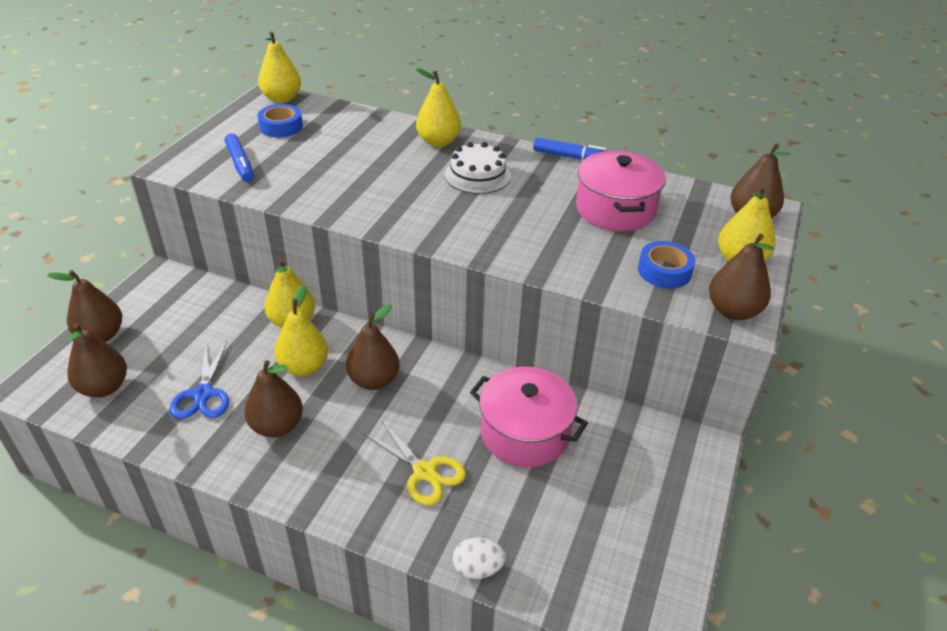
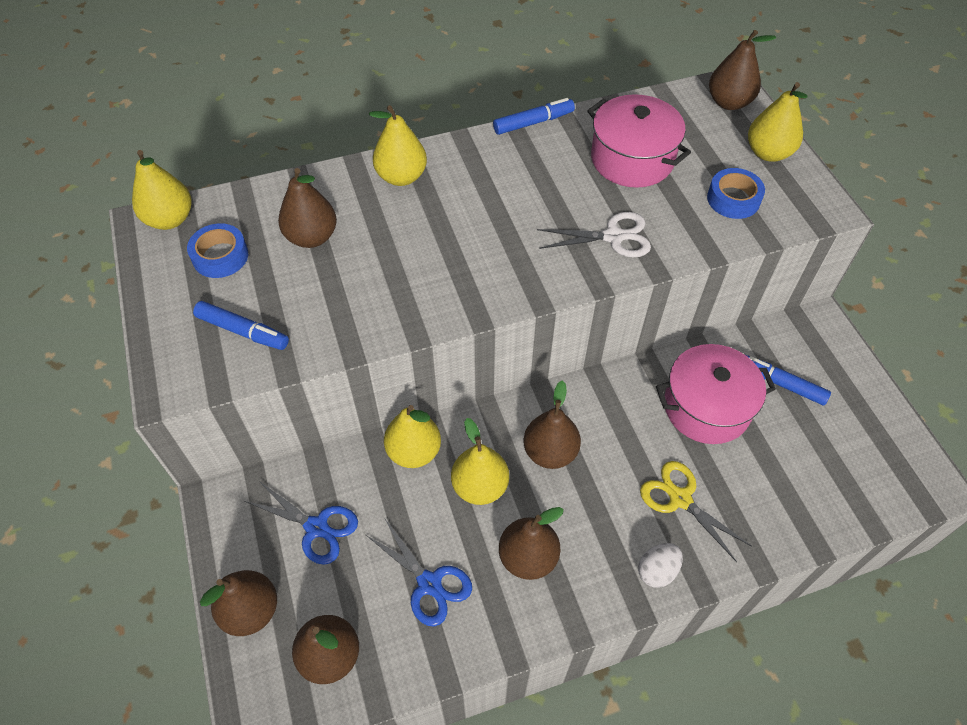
camera: 40 degrees left, 15 degrees up
(188, 321) = (316, 527): none -> blue scissors
(425, 472) = (680, 499): yellow scissors -> yellow scissors turned 135 degrees counterclockwise
(477, 175) = (484, 194): white cake -> none
(478, 568) = (797, 541): white egg -> white egg (657, 571)
(533, 242) = (613, 237): none -> white scissors
(610, 461) = (781, 384): none -> blue marker
(733, 311) = (813, 205): brown pear -> brown pear (312, 237)

